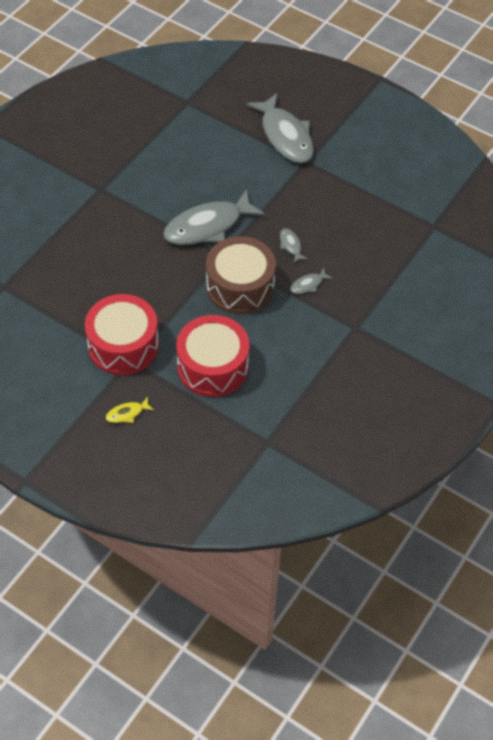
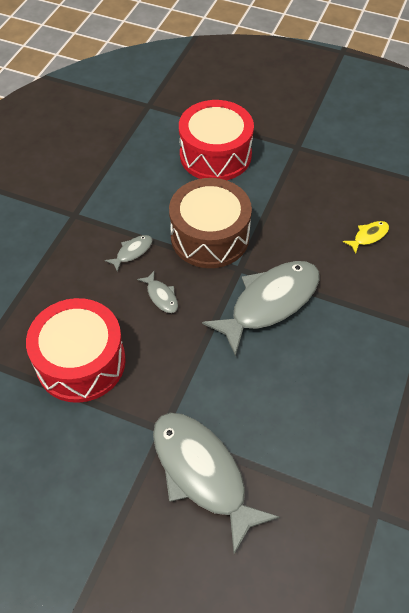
camera: 170 degrees right, 0 degrees up
(123, 345) = (310, 159): red drum -> red drum (81, 362)
(127, 413) = (281, 106): yellow fish -> yellow fish (368, 236)

